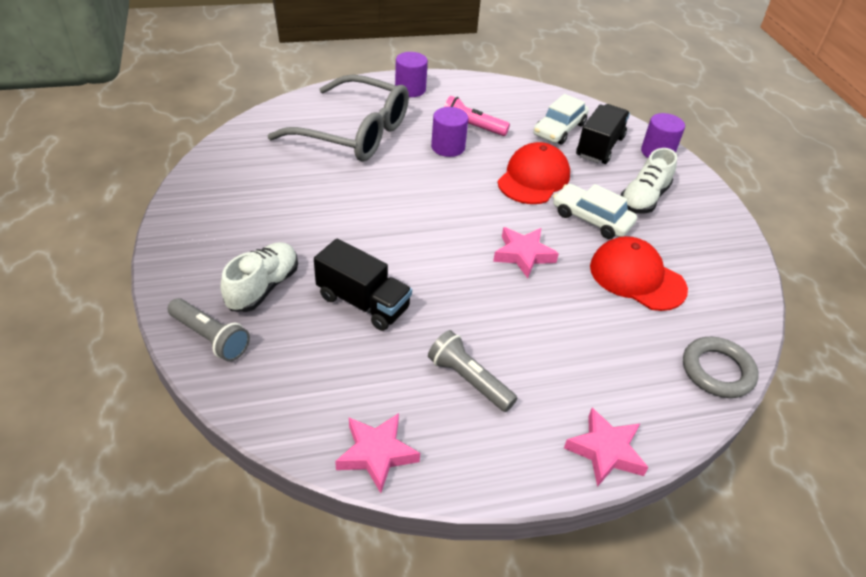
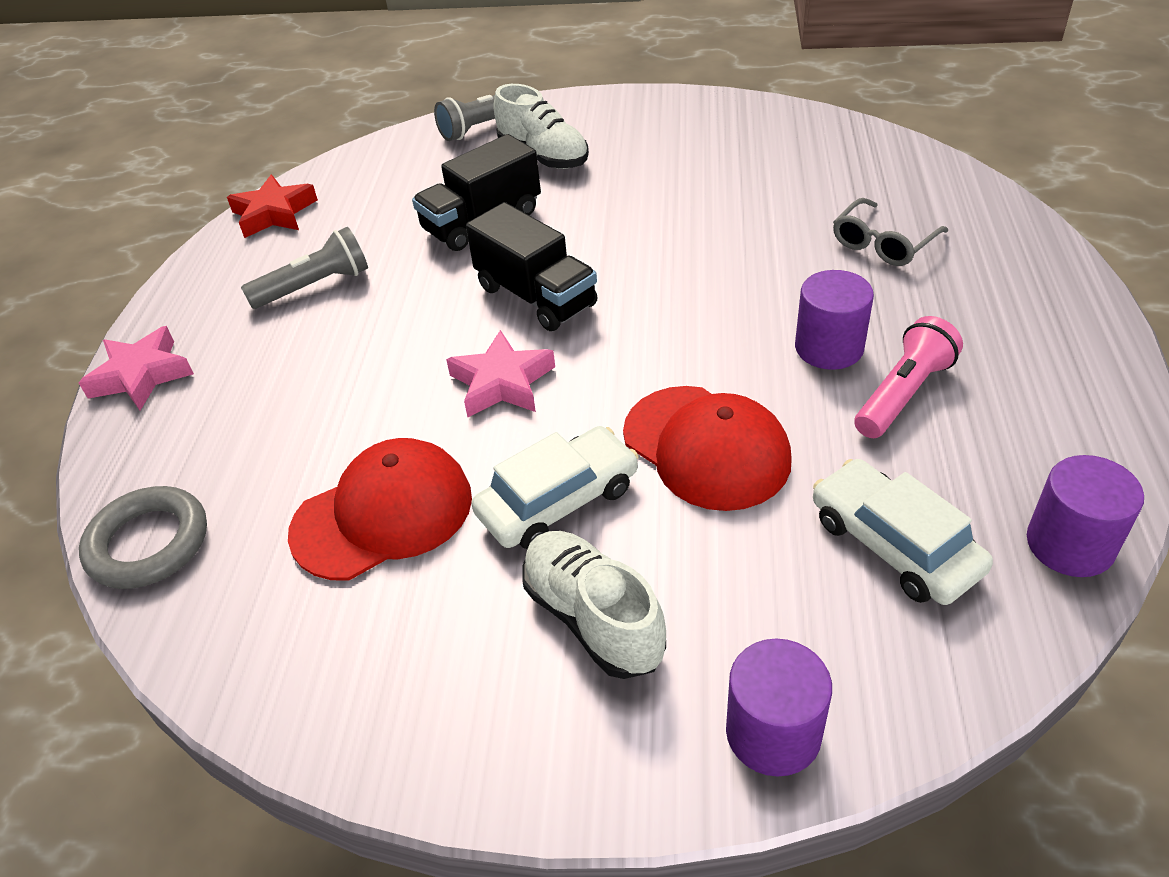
camera: 115 degrees right, 0 degrees up
(353, 132) = (883, 243): grey glasses -> grey glasses, size x0.45
(377, 454) = (274, 213): pink star -> red star
(410, 89) = (1055, 328): purple cylinder -> purple cylinder (1070, 544)
(599, 147) = (810, 603): black truck -> black truck (536, 296)

